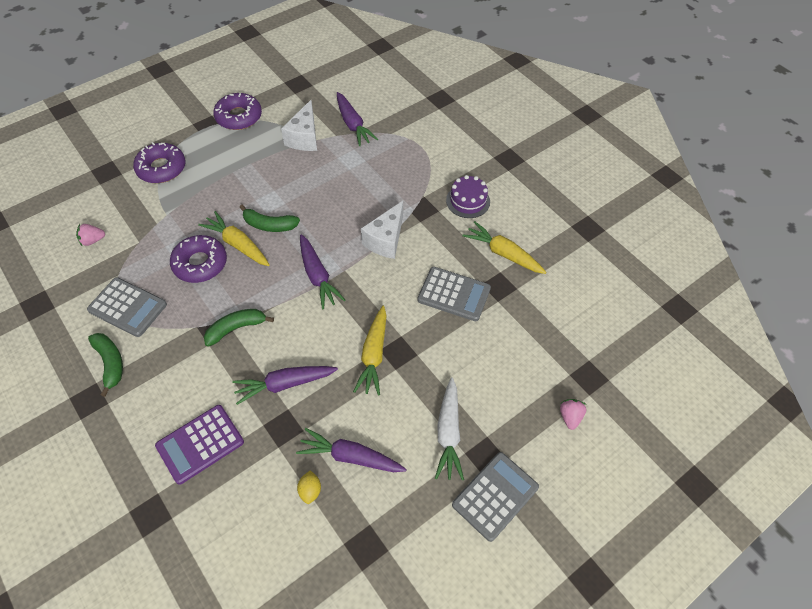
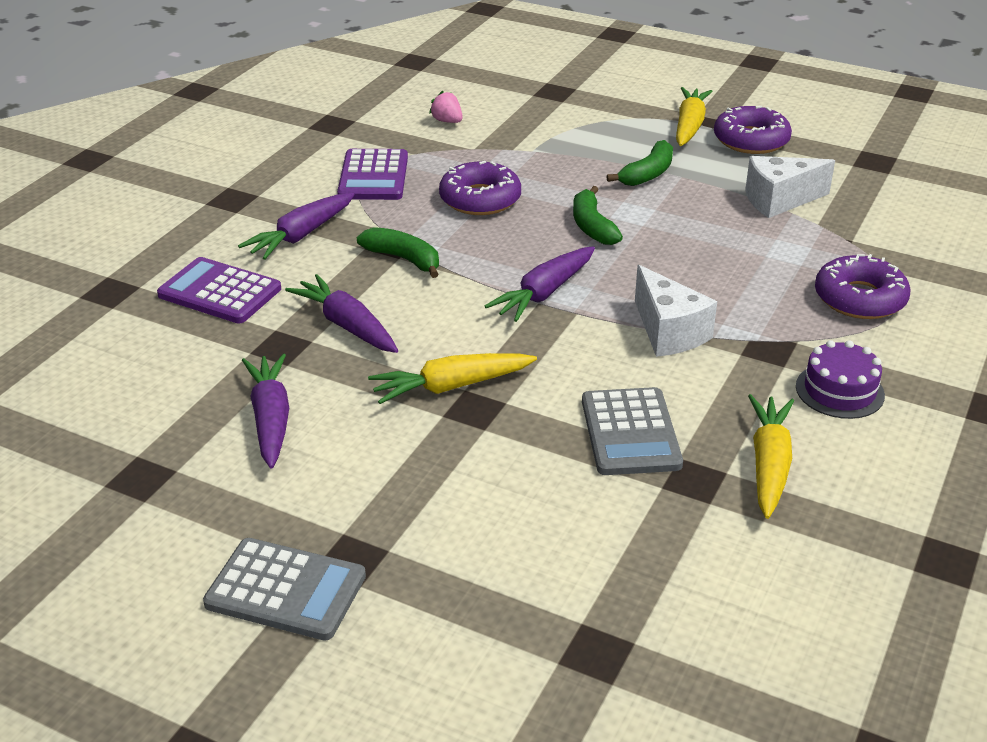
camera: 65 degrees right, 20 degrees down
(110, 363) = (289, 194): green banana -> green banana (648, 174)
(127, 307) = (373, 176): grey calculator -> purple calculator
(161, 168) = (600, 121): purple donut -> purple donut (859, 298)
(238, 244) = (536, 214): yellow carrot -> yellow carrot (689, 126)
(310, 490) = (200, 400): yellow lemon -> none
(353, 124) = (858, 231): purple carrot -> purple carrot (301, 235)
(386, 240) = (668, 332): white cheese -> white cheese turned 120 degrees counterclockwise
(448, 433) = (367, 504): white carrot -> none
(570, 417) = (492, 646): pink strawberry -> none

